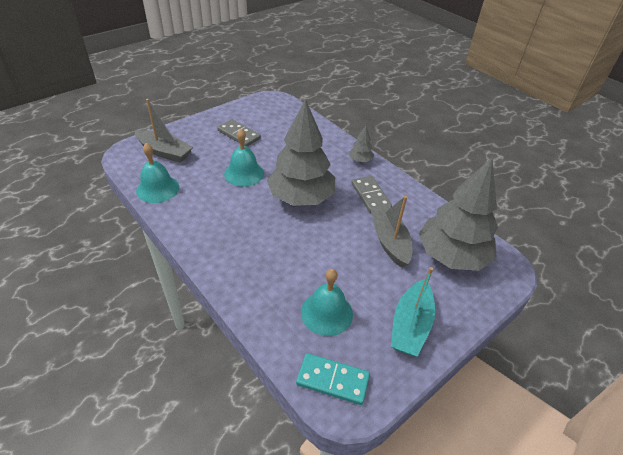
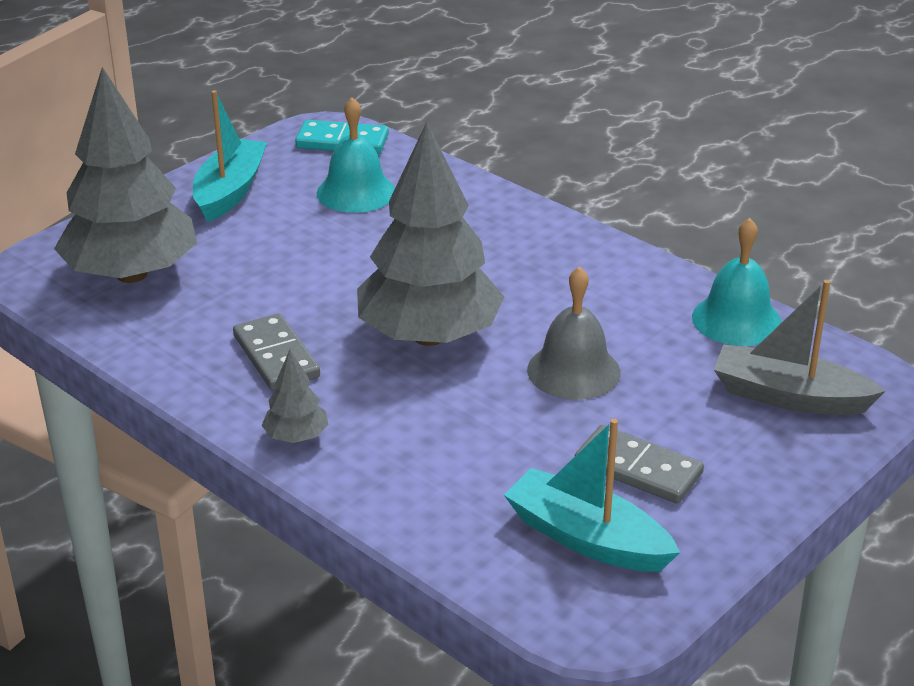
camera: 175 degrees right, 10 degrees down
(244, 173) = (573, 371): turquoise bell -> grey bell
(266, 117) = (587, 538): none -> turquoise boat
(389, 241) = (246, 284): grey boat -> none

